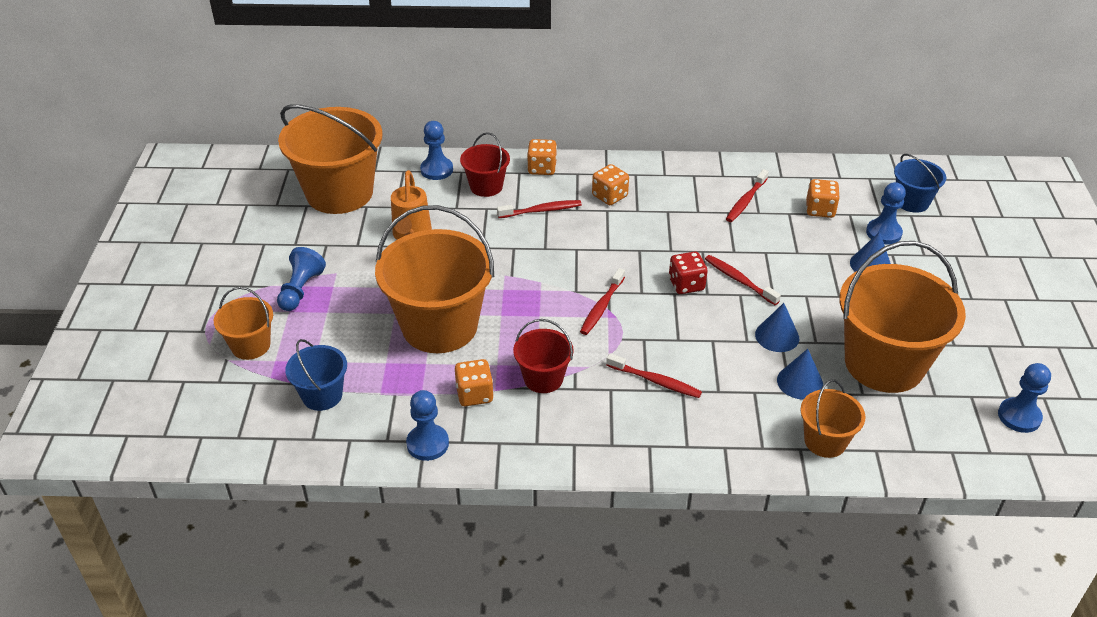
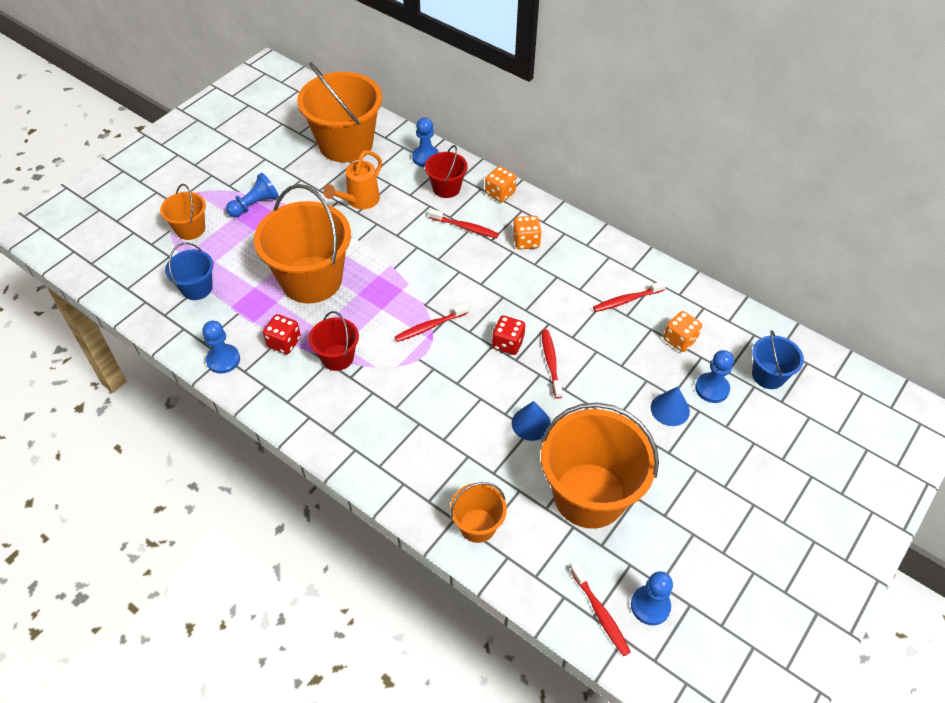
camera: 35 degrees right, 10 degrees up
(474, 394) = (284, 342): orange dice -> red dice
(655, 381) = (408, 405): red toothbrush -> red toothbrush (600, 613)
(800, 382) = (509, 469): blue cone -> none

